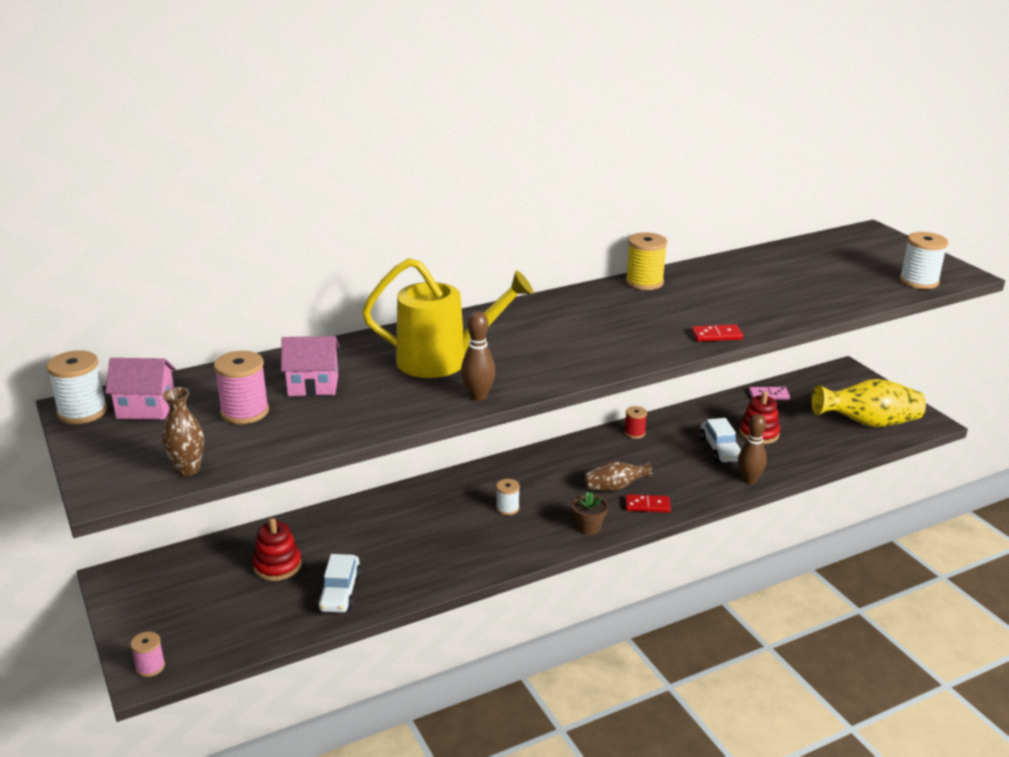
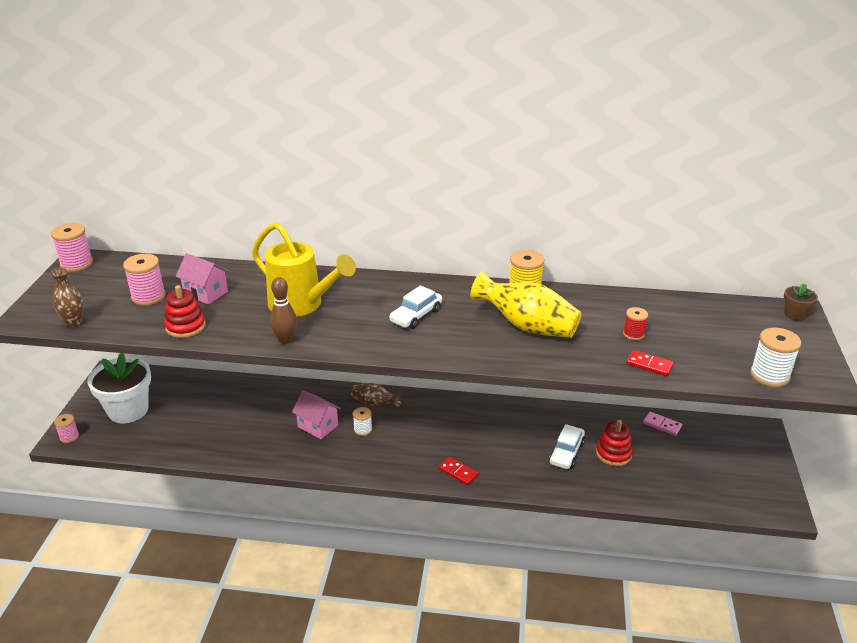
camera: 35 degrees right, 5 degrees up
(82, 412) = (76, 264): white spool -> pink spool
(146, 409) = (106, 274): pink house -> pink house (318, 426)
(196, 605) = (128, 410): none -> white flower pot
(277, 566) = (192, 405): red stacking toy -> red stacking toy (185, 326)
(340, 592) = (205, 439): white car -> white car (416, 315)
(588, 527) = (398, 469): brown flower pot -> brown flower pot (795, 314)
(615, 488) = (451, 448): brown vase -> brown vase (374, 404)
(634, 433) = (515, 411): red spool -> red spool (633, 334)
(716, 335) = (514, 358): red domino -> red domino (649, 365)
(749, 480) = (559, 488): brown bowling pin -> none
(868, 423) = (722, 486): yellow vase -> yellow vase (527, 326)

